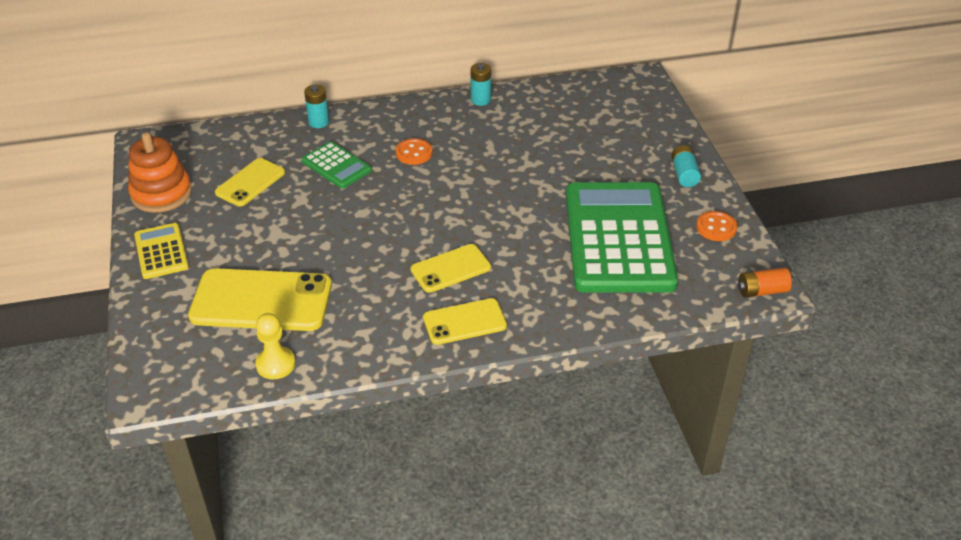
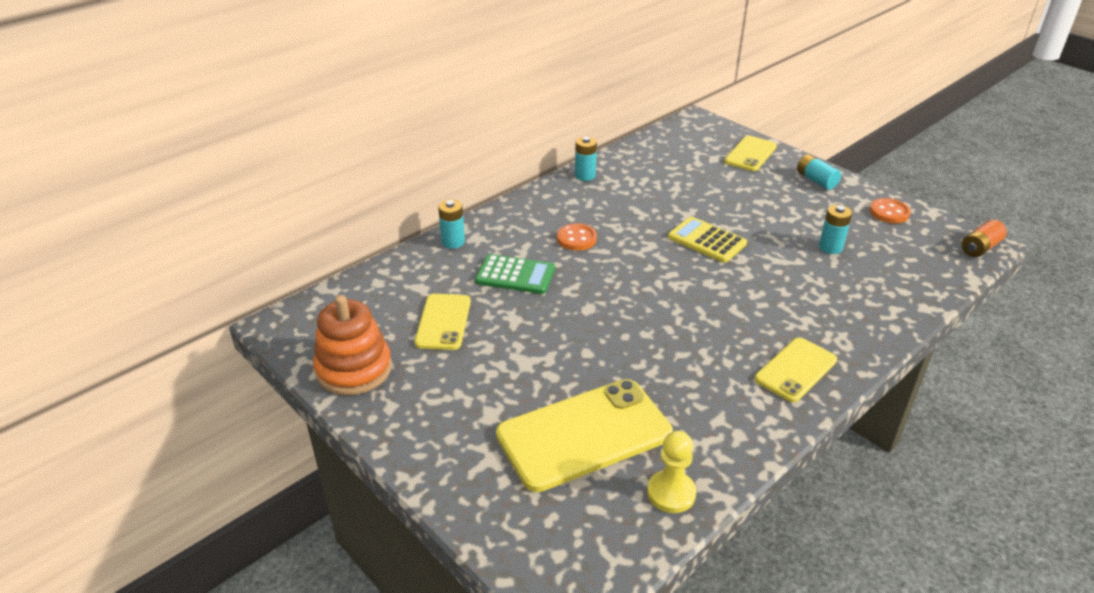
camera: 30 degrees left, 5 degrees down
(161, 251) = (418, 430): yellow calculator -> yellow calculator (707, 240)
(450, 269) = (727, 327): yellow phone -> yellow phone (750, 154)
(619, 238) = (830, 247): green calculator -> turquoise battery

